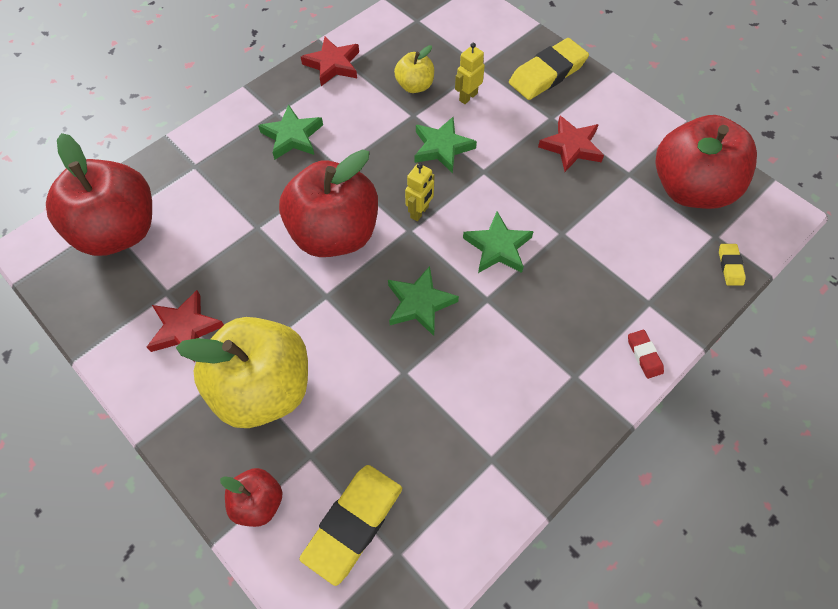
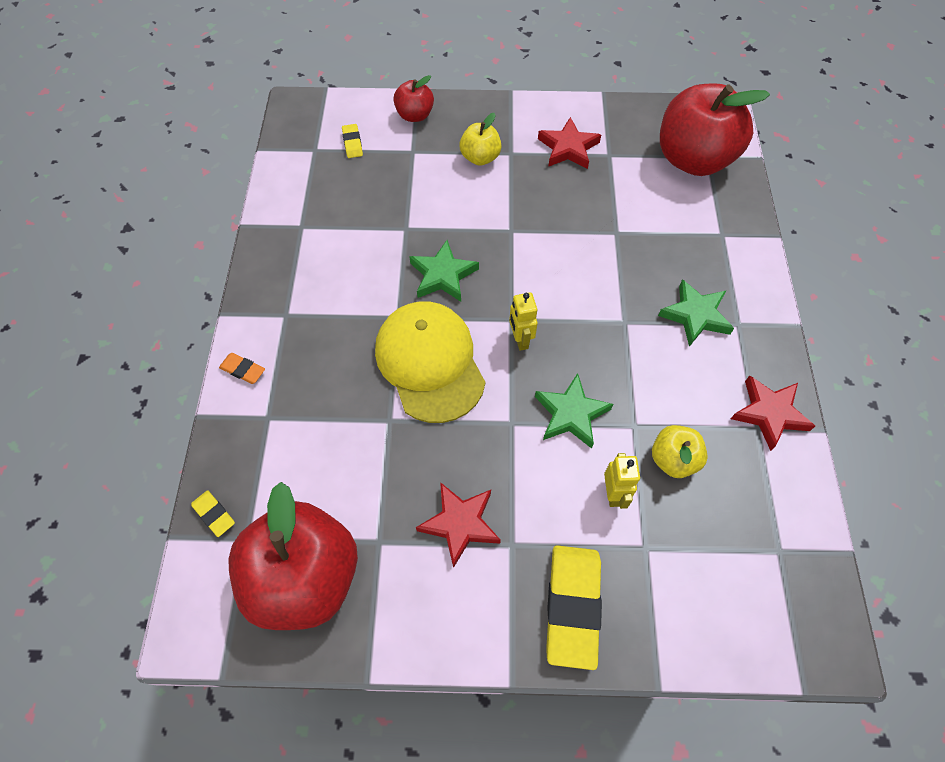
camera: 135 degrees right, 0 degrees up
(263, 388) = (480, 157): yellow apple -> yellow apple, size x0.48
(334, 233) = (559, 271): red apple -> none
(353, 524) = (352, 143): yellow eraser -> yellow eraser, size x0.47
(497, 247) = (430, 363): green star -> yellow cap
(644, 355) = (243, 370): red eraser -> orange eraser

